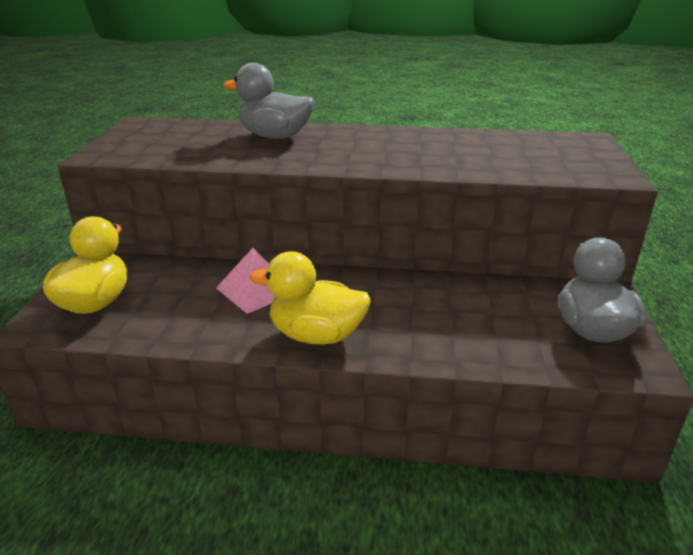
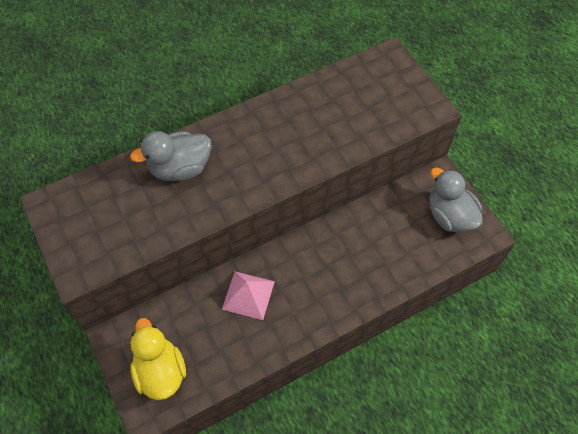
camera: 35 degrees left, 30 degrees up
(316, 335) = (317, 312): yellow duck -> none

